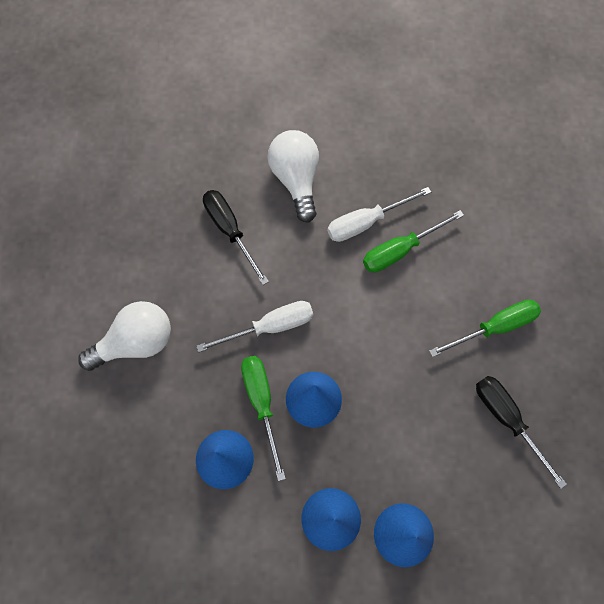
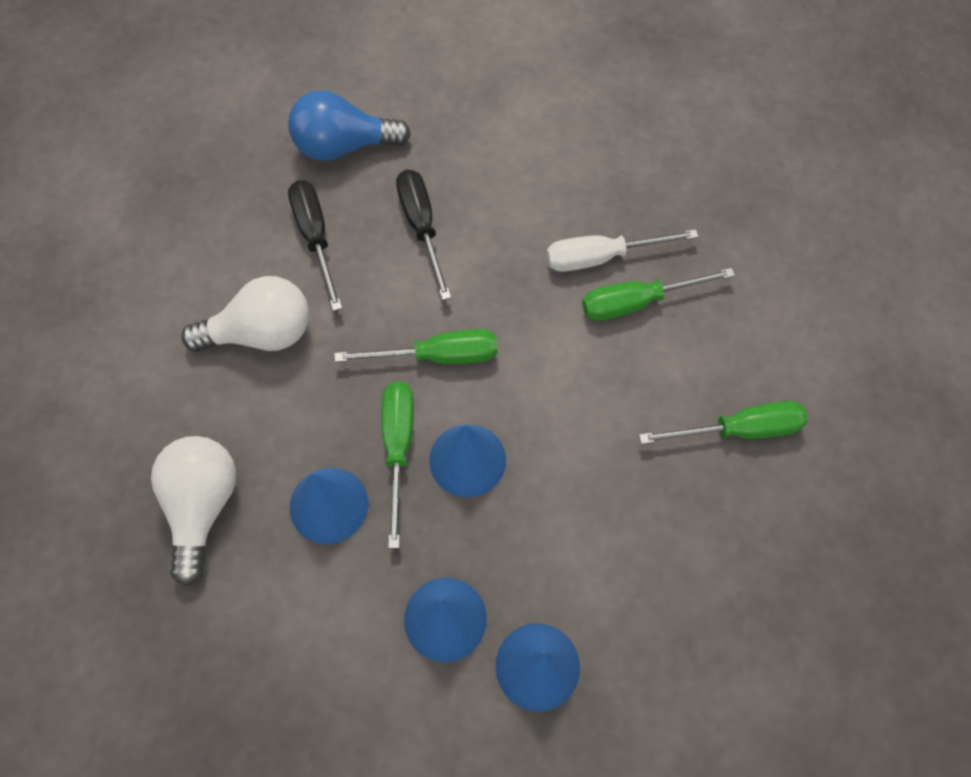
camera: 15 degrees right, 5 degrees down
(153, 180) = (343, 146): none -> blue light bulb
(270, 327) = (438, 356): white screwdriver -> green screwdriver
(296, 180) = (525, 185): white light bulb -> white light bulb (203, 506)
(507, 419) = (723, 553): black screwdriver -> black screwdriver (315, 238)

